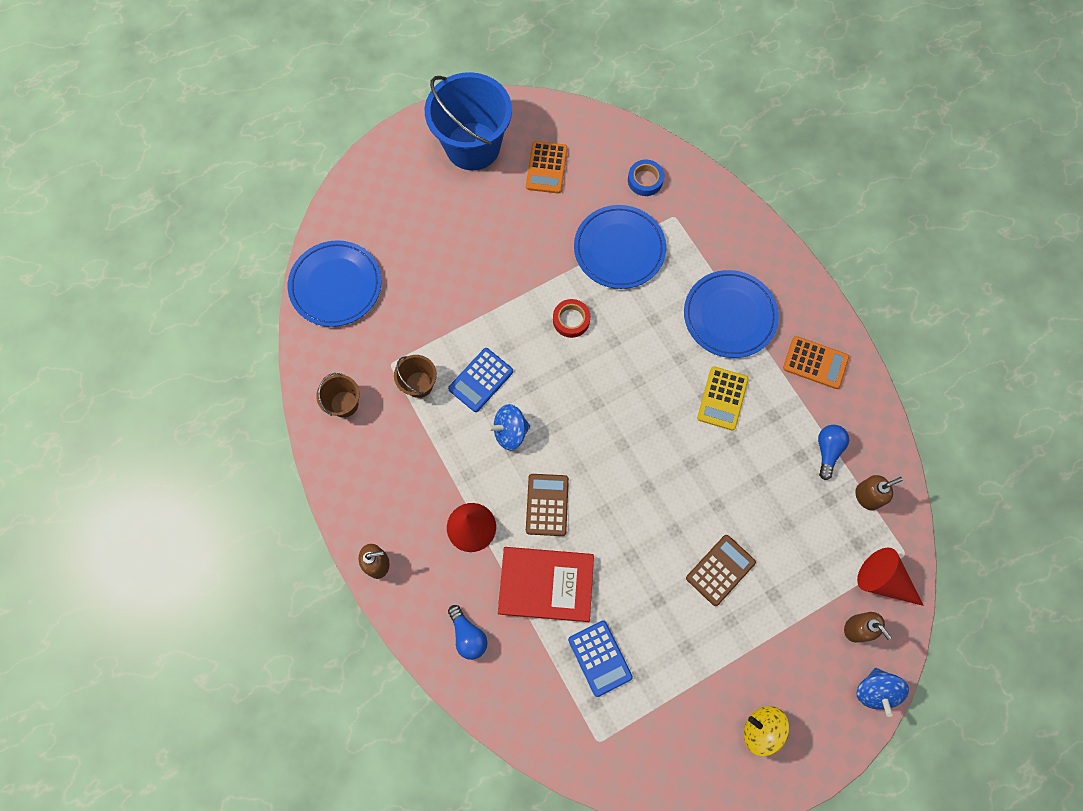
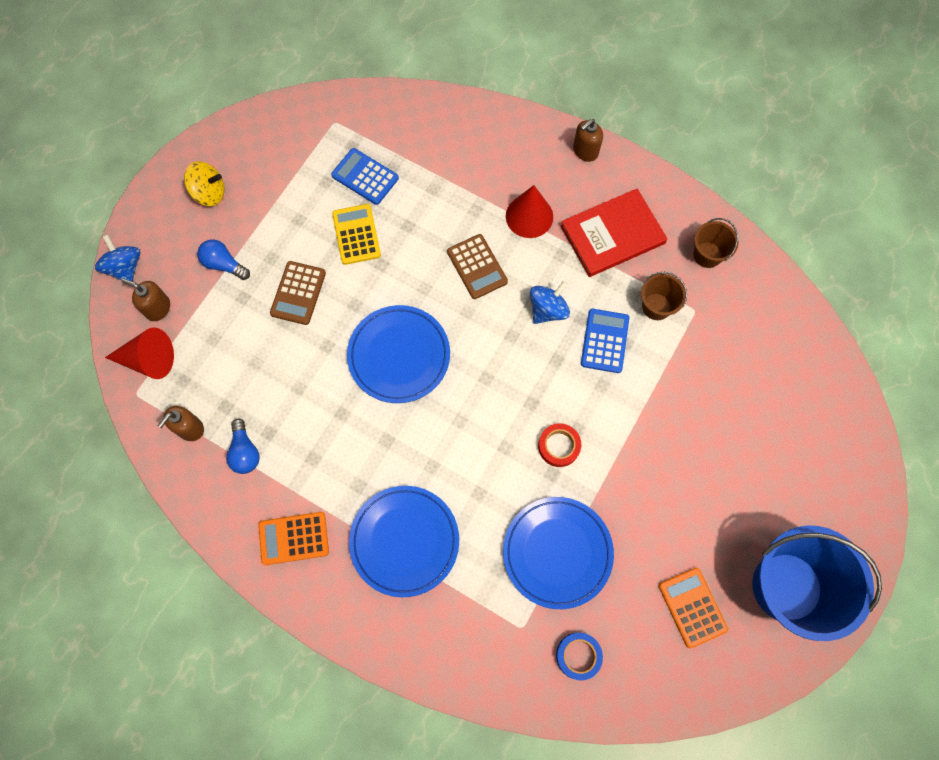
camera: 150 degrees right, 0 degrees up
(336, 285) = (800, 354): blue plate -> blue plate (399, 355)
(468, 635) = (479, 139): blue light bulb -> blue light bulb (224, 264)
(546, 584) = (440, 206): red book -> red book (612, 235)
(722, 398) = (370, 448): yellow calculator -> yellow calculator (356, 234)

